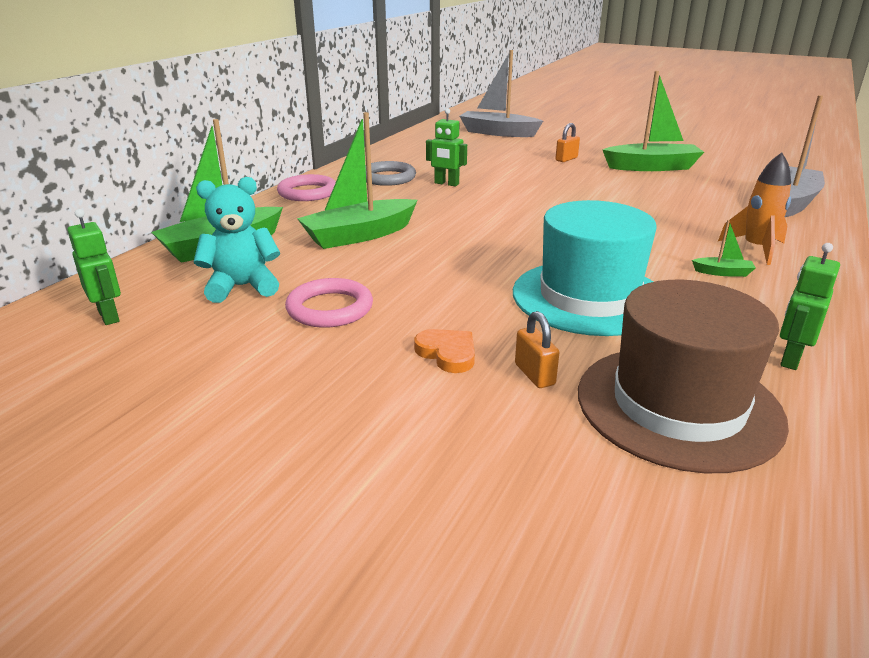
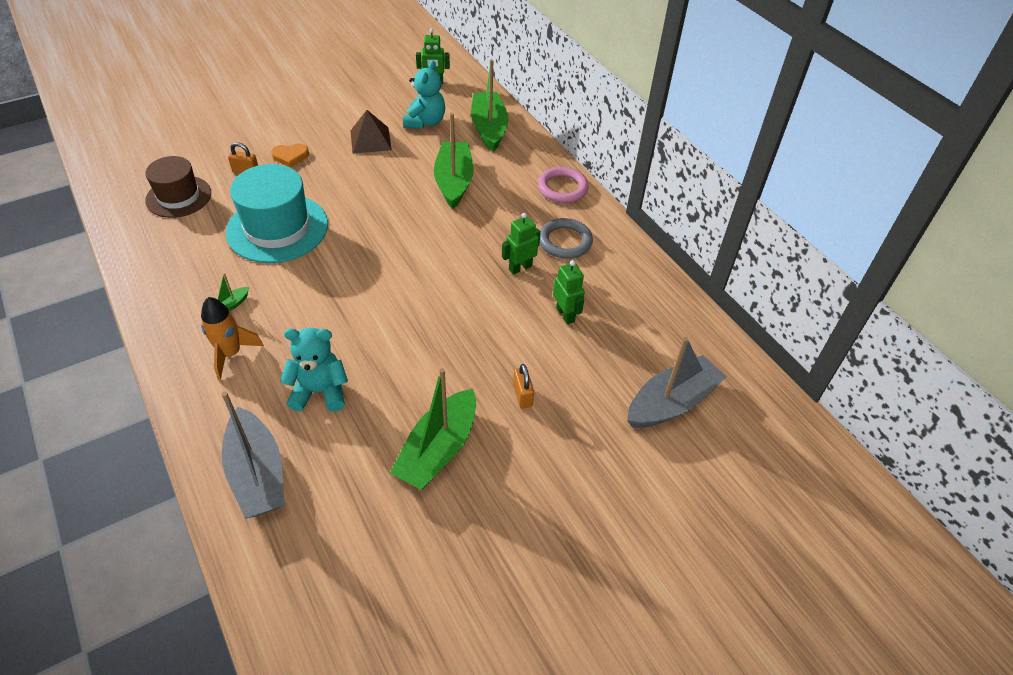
camera: 120 degrees right, 20 degrees up
(330, 308) = (370, 140): pink ring -> brown pyramid
(678, 405) = (178, 196): brown hat -> brown hat, size x0.65
(699, 207) = (320, 391): none -> turquoise teddy bear
(790, 359) = (149, 256): green robot -> green robot (565, 314)

